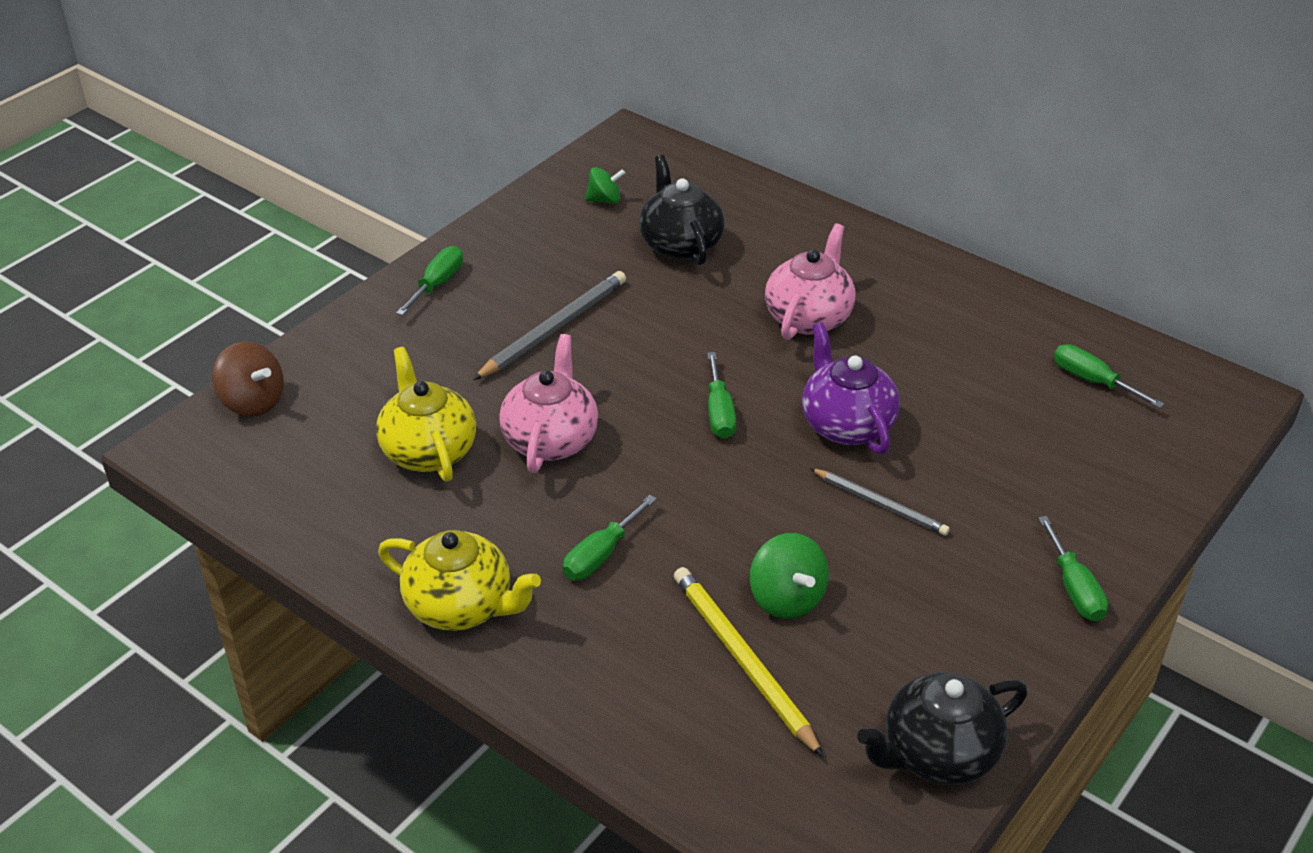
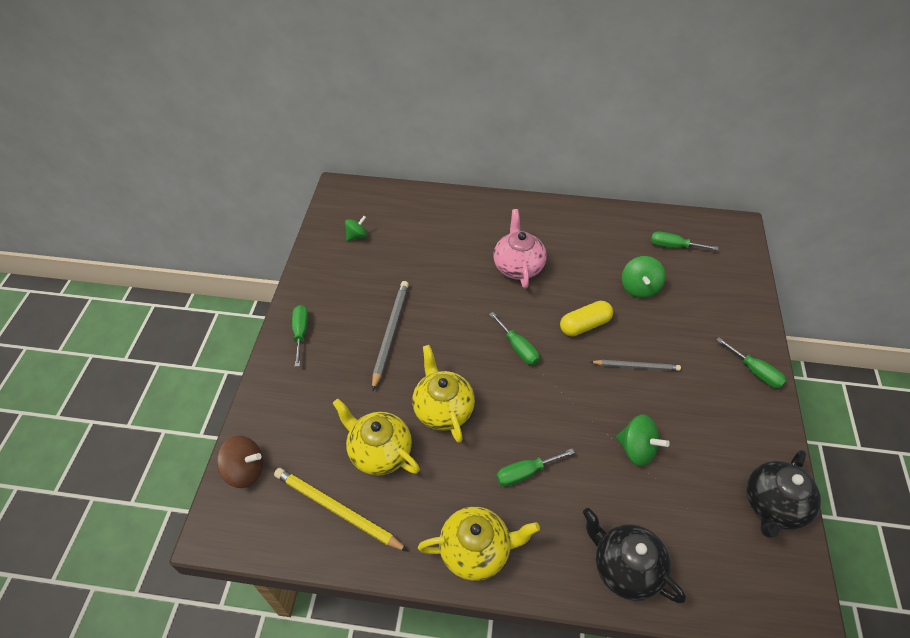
camera: 30 degrees left, 10 degrees up
(551, 439) = (443, 409): pink teapot -> yellow teapot
(600, 555) = (525, 472): green screwdriver -> green screwdriver turned 60 degrees clockwise
(680, 245) = (419, 248): black teapot -> black teapot (625, 567)
(743, 661) = (645, 501): yellow pencil -> yellow pencil (337, 510)
(846, 425) = (584, 325): purple teapot -> yellow capsule
(980, 412) = (639, 288): none -> green spinning top

